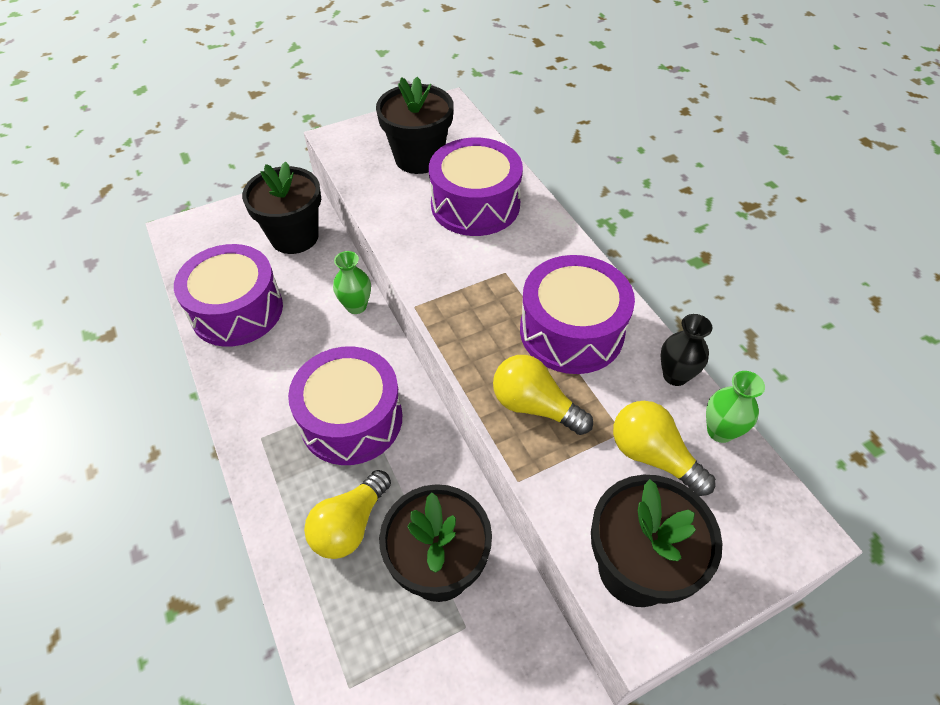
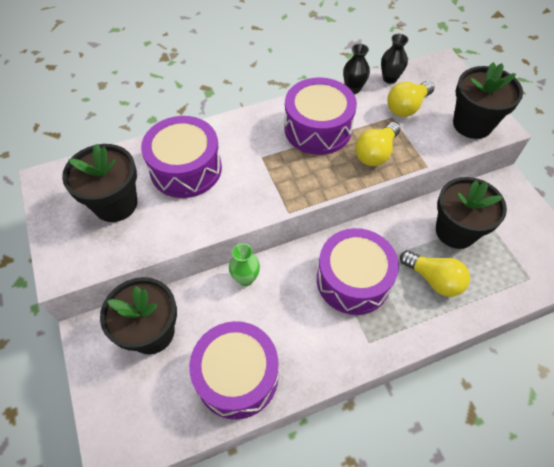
camera: 85 degrees left, 5 degrees up
(720, 431) = (390, 78): green vase -> black vase

